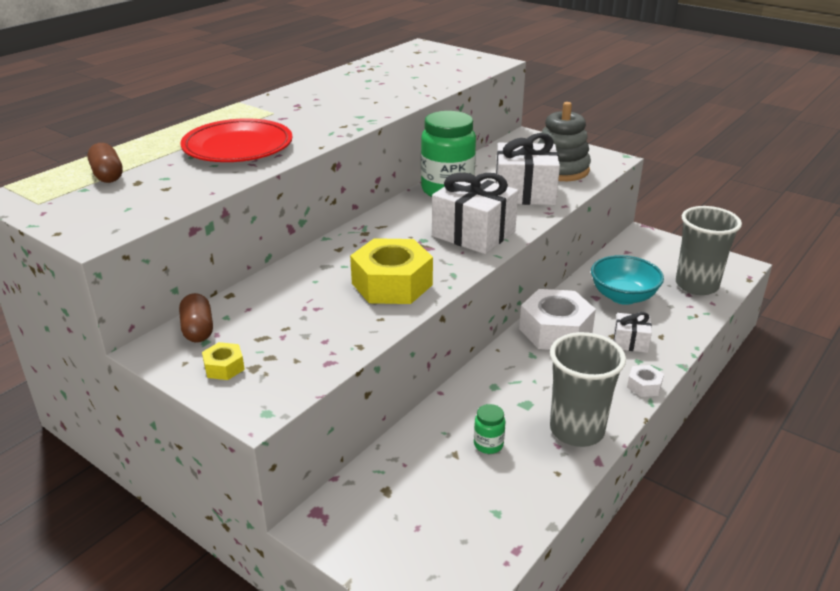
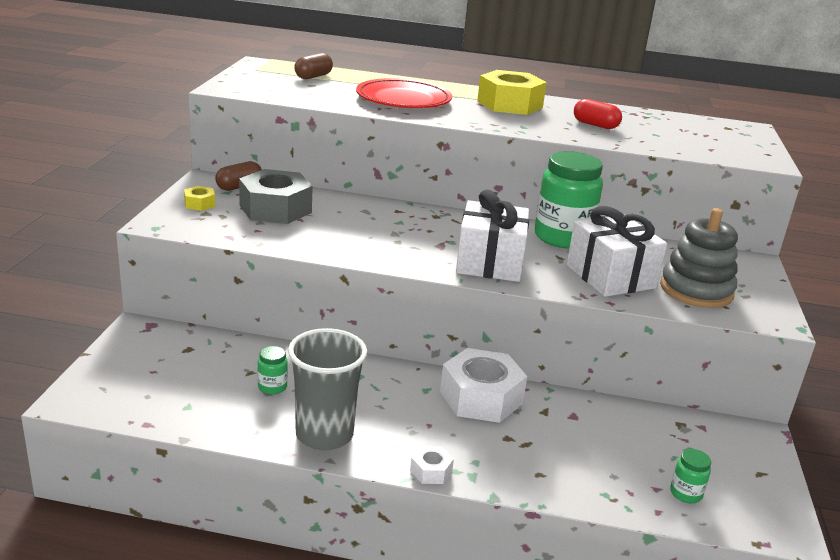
camera: 60 degrees right, 5 degrees down
(279, 318) = (275, 209): none -> grey nut
(377, 90) = (595, 125): none -> red capsule
(392, 284) = (362, 240): yellow nut -> yellow nut (509, 104)
(623, 296) = (595, 435): turquoise bowl -> none
(630, 342) = (506, 452): white gift -> none
(696, 285) = (685, 493): grey cup -> green jar

